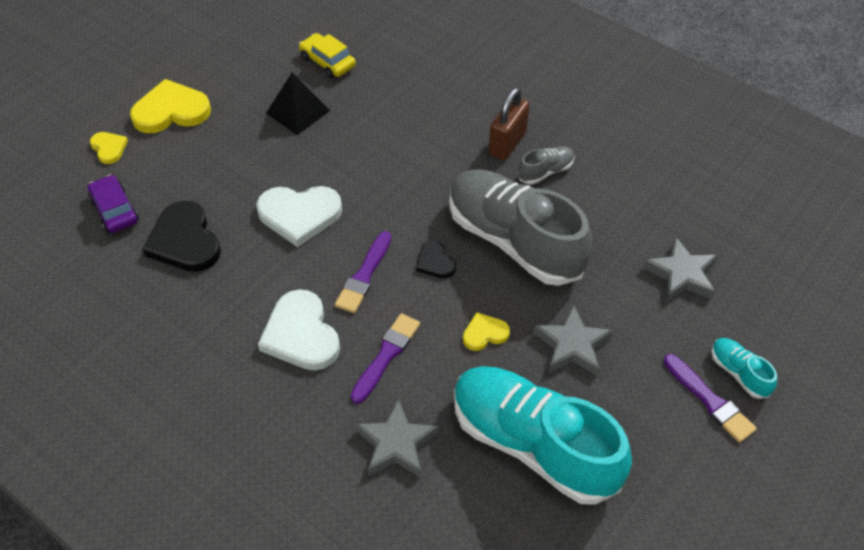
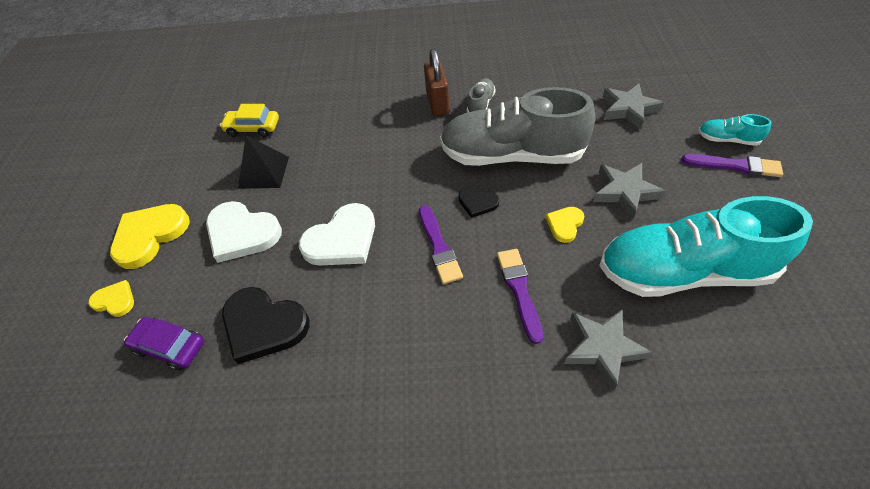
camera: 35 degrees left, 0 degrees up
(301, 334) = (440, 324): white heart -> white heart (242, 233)

